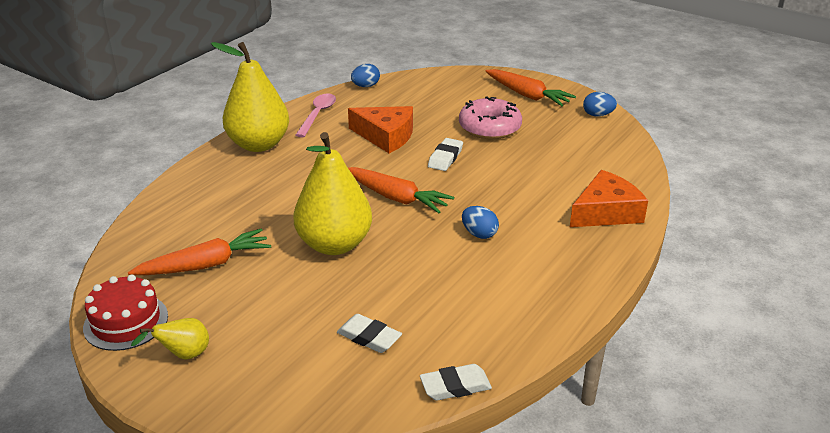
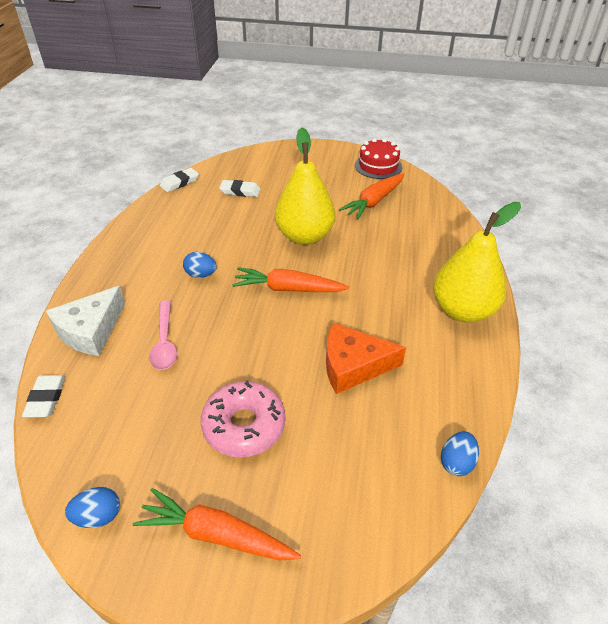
camera: 155 degrees right, 10 degrees up
(183, 355) = (330, 161): yellow pear -> none
(317, 115) = (455, 376): pink spoon -> pink spoon (164, 342)
(445, 158) = (271, 353): white eraser -> white eraser (46, 398)
(606, 212) = (90, 330): orange cheese -> white cheese

